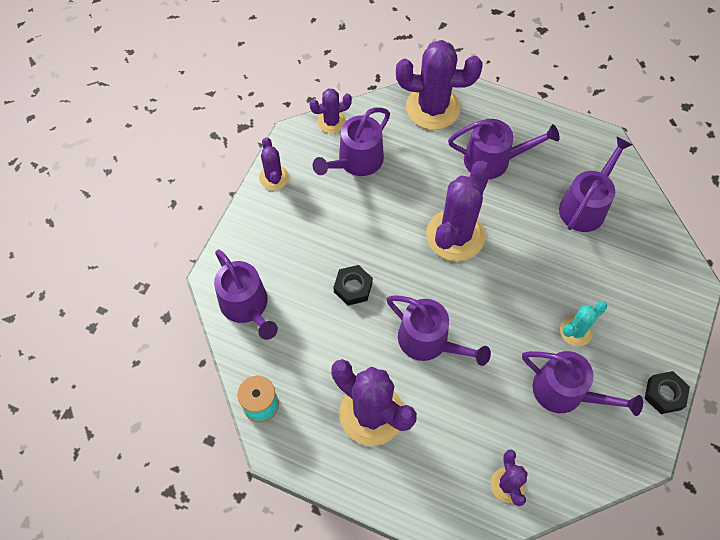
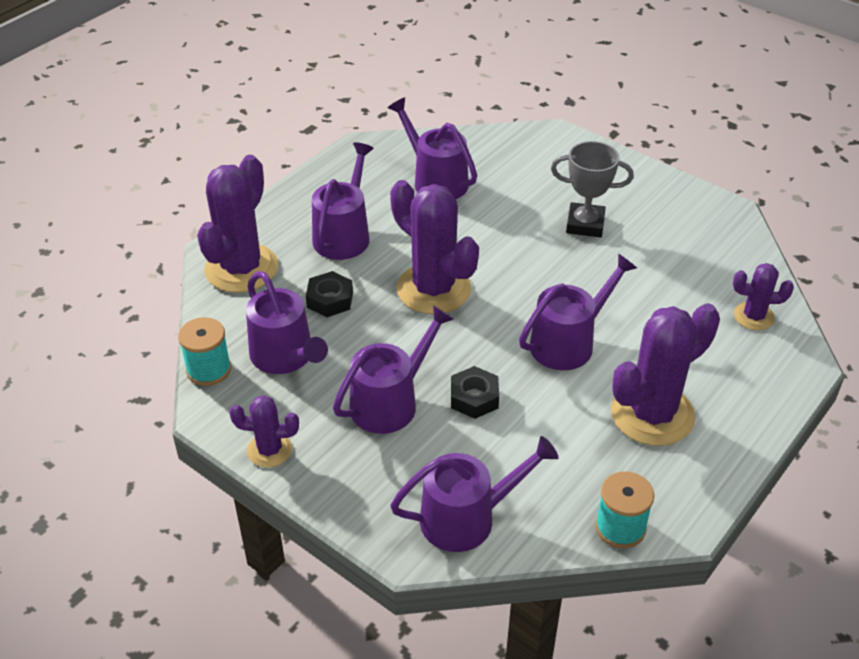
camera: 75 degrees left, 20 degrees down
(331, 121) = (208, 369): purple cactus -> turquoise spool
(565, 392) = (654, 249): purple watering can -> purple watering can (390, 402)
(575, 331) = (585, 224): turquoise cactus -> grey trophy
(664, 394) = (669, 183): black nut -> black nut (330, 299)

